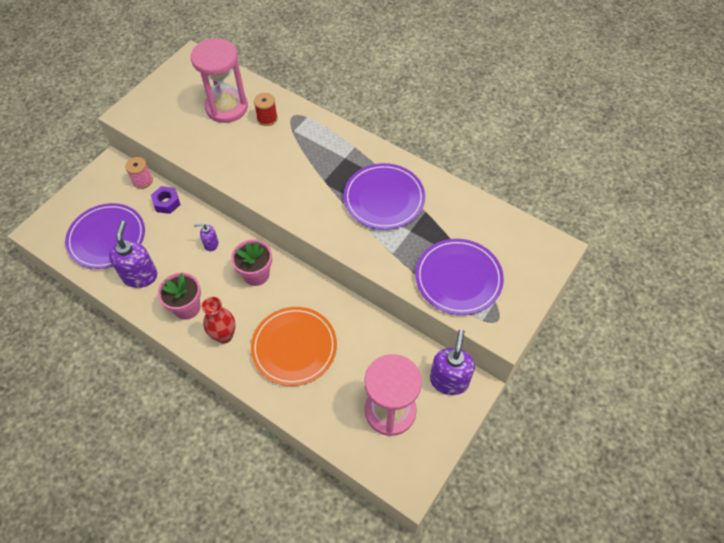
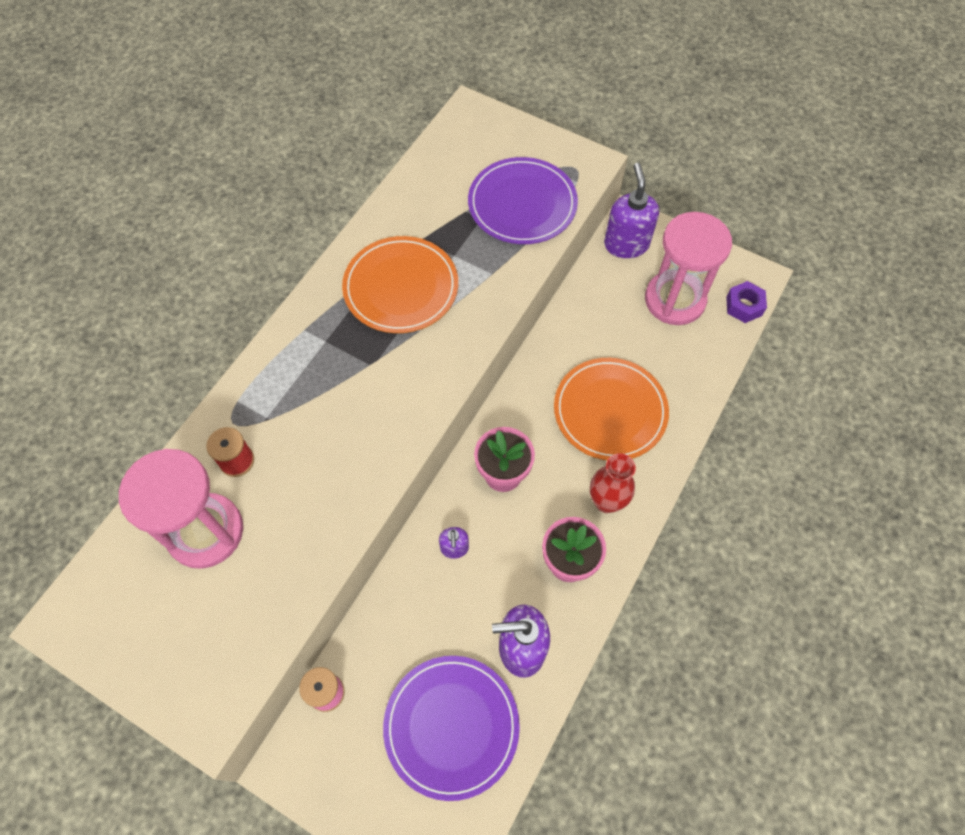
camera: 95 degrees left, 5 degrees up
(167, 203) = (375, 637): purple nut -> purple nut (744, 306)
(384, 198) = (401, 287): purple plate -> orange plate
(449, 380) = (626, 244): purple soap dispenser -> purple soap dispenser turned 75 degrees clockwise

